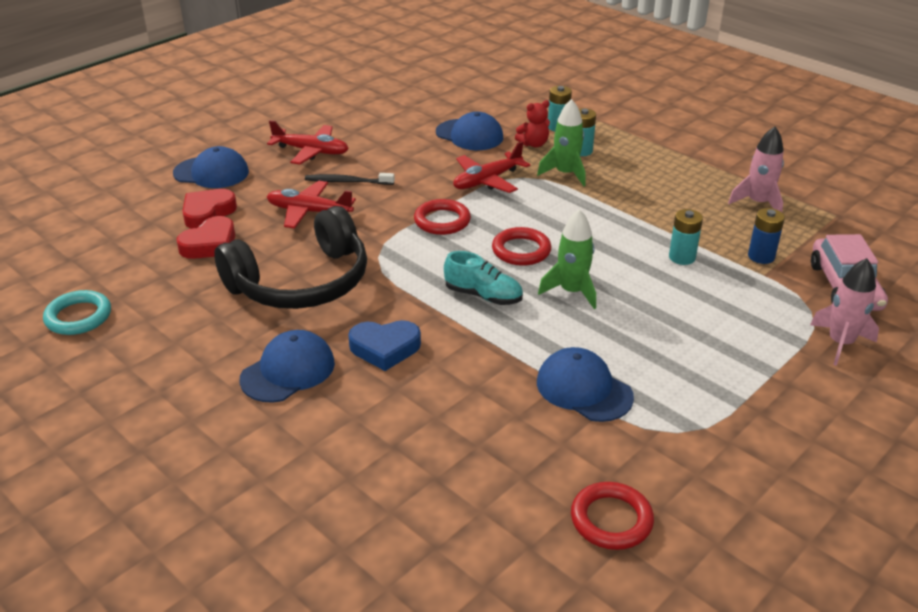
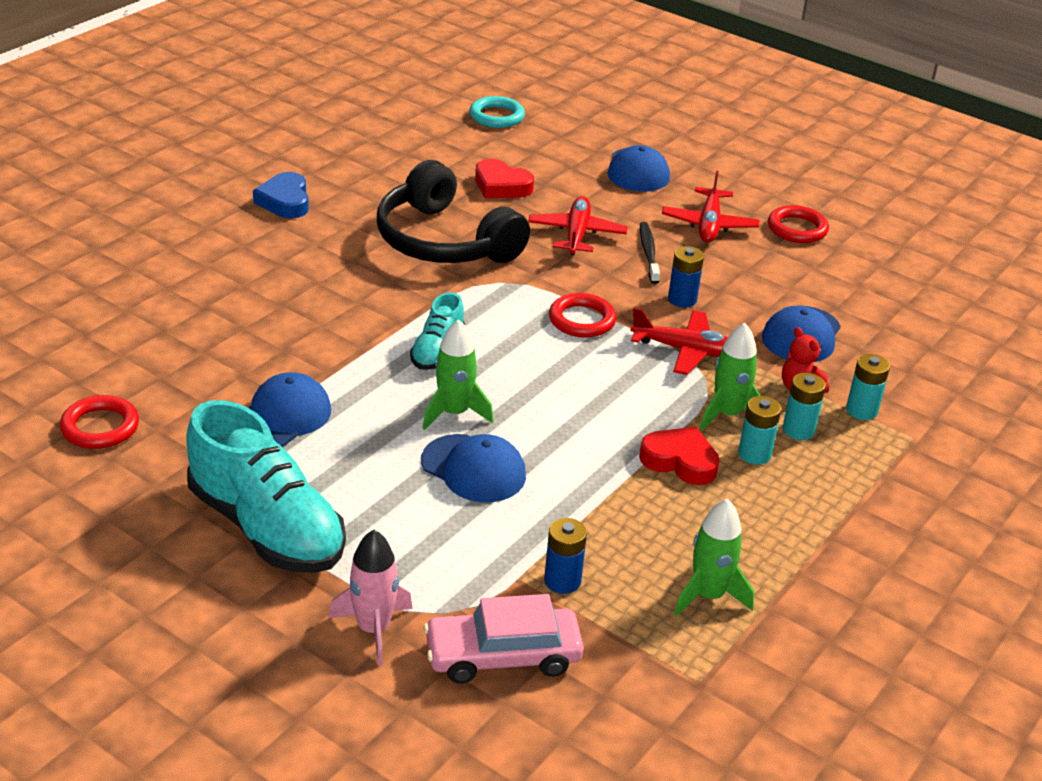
camera: 80 degrees right, 0 degrees up
(78, 317) = (376, 140): turquoise ring -> turquoise ring (496, 116)
(207, 213) = (558, 178): red heart -> red heart (680, 461)
(288, 371) = (306, 246): blue cap -> blue cap (473, 469)
(385, 348) = (342, 295): blue heart -> blue heart (285, 201)
(418, 175) = (682, 299): none -> blue battery
(487, 180) = (686, 350): red plane -> red plane turned 150 degrees clockwise
(521, 250) = (532, 377): red ring -> red ring (797, 229)
(682, 257) = (544, 506): turquoise battery -> turquoise battery (754, 454)
(739, 398) = (267, 527): none -> turquoise shoe
(758, 203) = (708, 596): pink rocket -> green rocket

